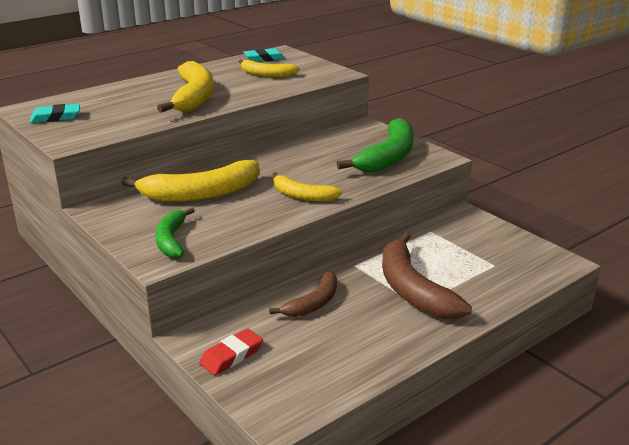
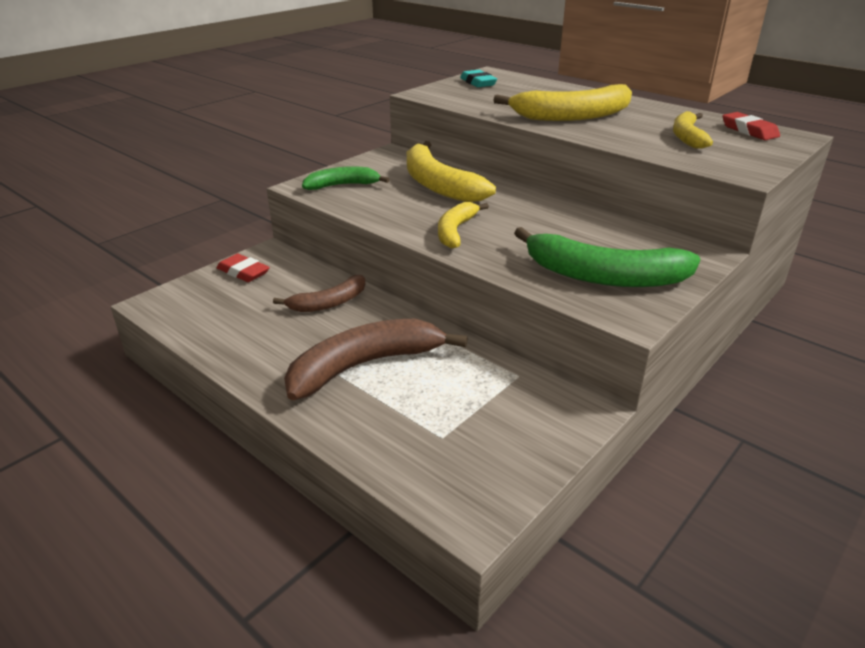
camera: 80 degrees right, 5 degrees up
(264, 59) = (749, 131): turquoise eraser -> red eraser
(313, 303) = (329, 303): brown banana -> brown banana turned 60 degrees counterclockwise

